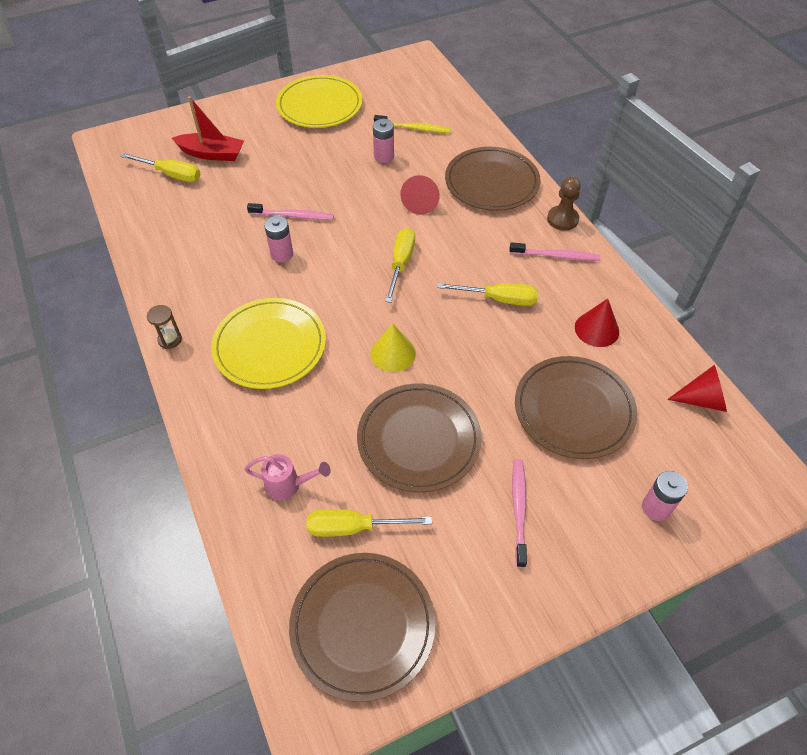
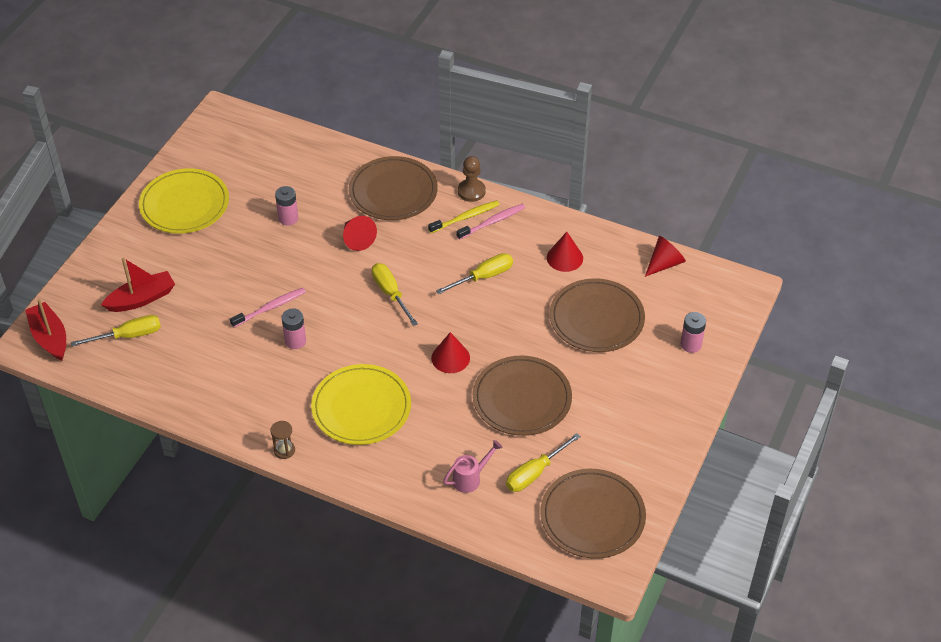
camera: 40 degrees left, 5 degrees down
(122, 144) = (50, 337): none -> red boat
(393, 353) = (450, 358): yellow cone -> red cone
(414, 128) = (287, 181): yellow toothbrush -> yellow toothbrush (465, 217)
(519, 510) = (618, 398): pink toothbrush -> none

